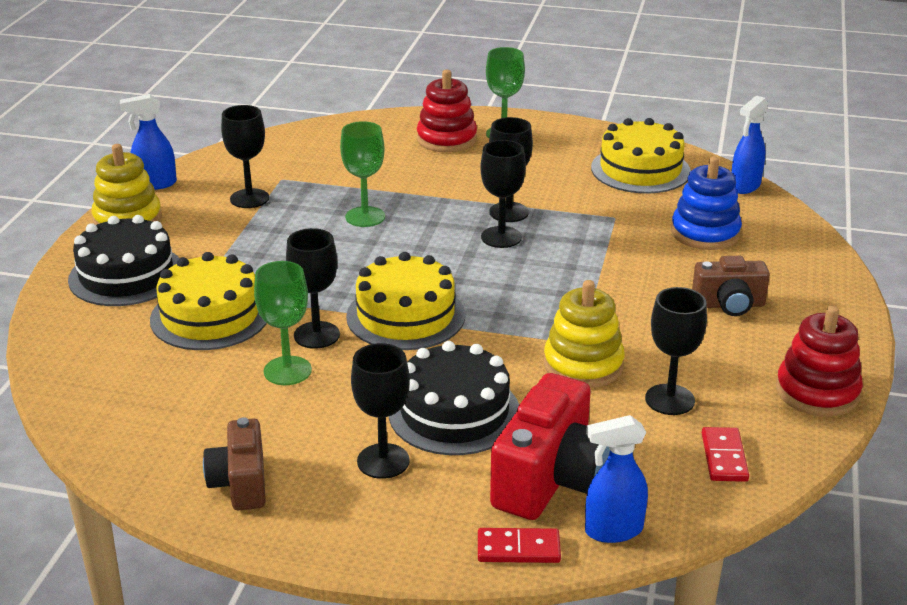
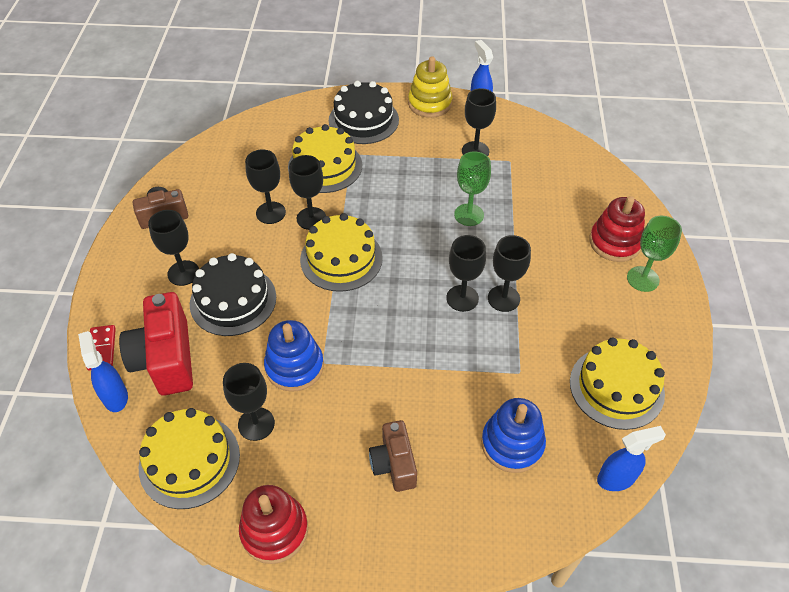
camera: 80 degrees right, 20 degrees up
(287, 371) = (270, 213): green goblet -> black goblet
(550, 479) = (166, 359): red camera -> red camera turned 60 degrees clockwise
(583, 365) = (294, 366): yellow stacking toy -> blue stacking toy
(724, 457) = (189, 461): red domino -> yellow cake
(744, 186) = (616, 478): blue spray bottle -> blue spray bottle turned 135 degrees clockwise

